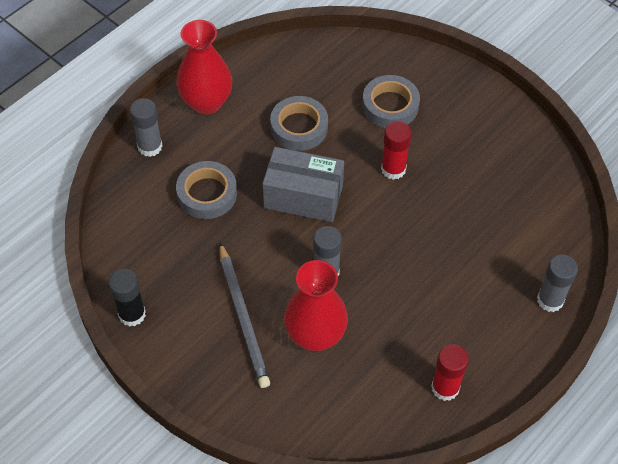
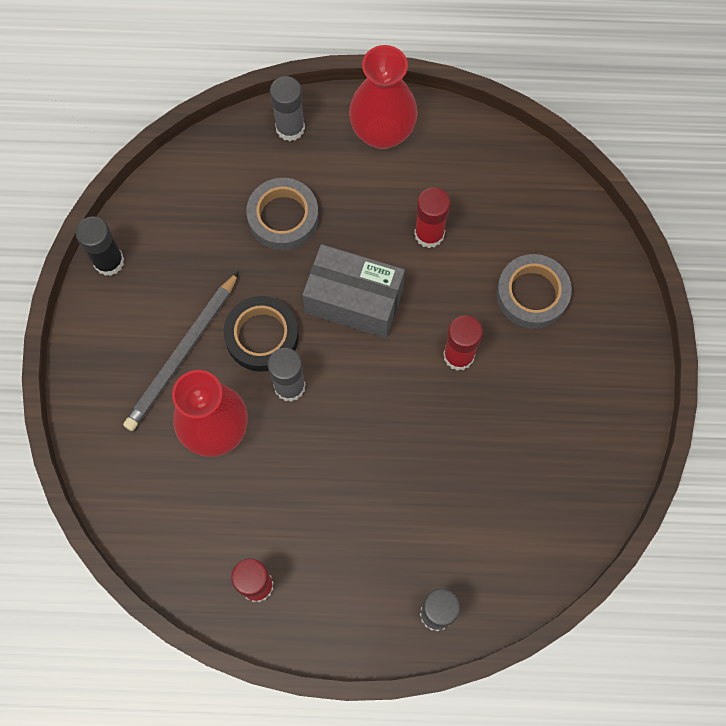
camera: 50 degrees right, 15 degrees up
(276, 263) = (262, 336): none -> black tape
(299, 127) = (429, 234): grey tape -> red glue stick
(303, 197) = (354, 301): grey box -> grey box turned 45 degrees counterclockwise

